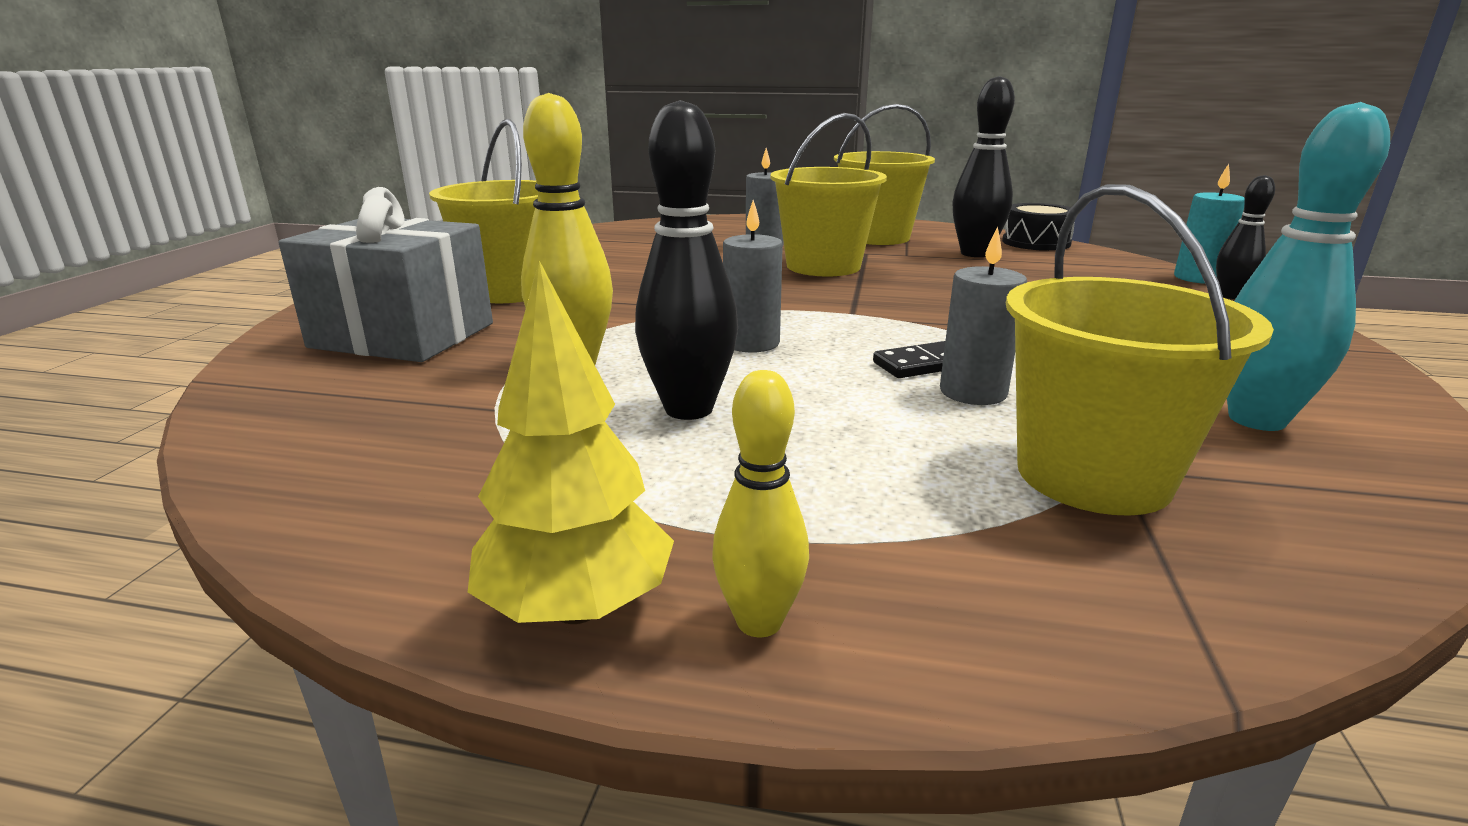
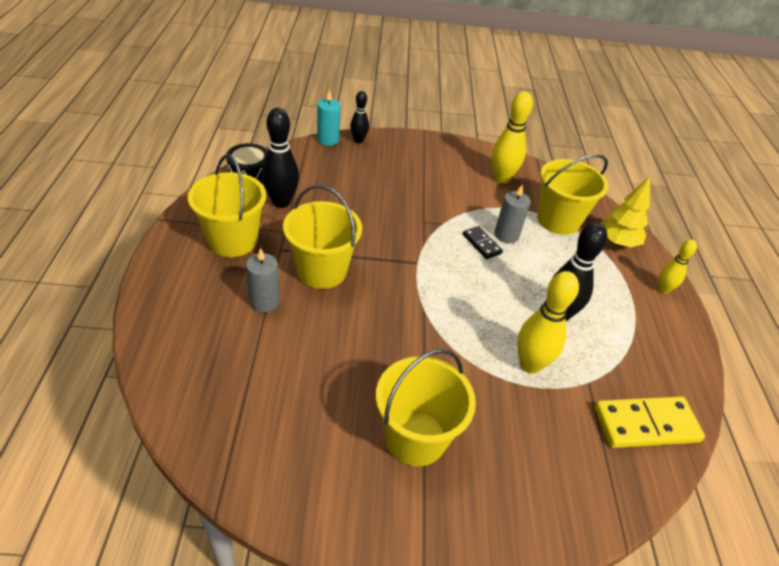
camera: 105 degrees left, 20 degrees up
(340, 445) = (646, 425): none -> yellow domino
(403, 335) = (522, 466): grey gift -> none
(577, 608) = (681, 324): yellow tree -> yellow tree (617, 242)
(751, 343) = (476, 299): grey candle -> none
(1256, 420) = (501, 178): turquoise bowling pin -> yellow bowling pin

